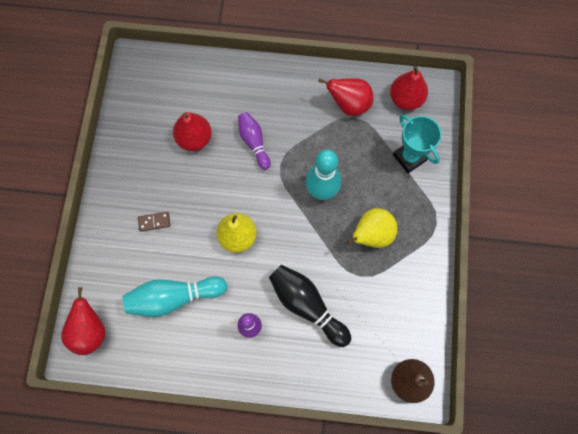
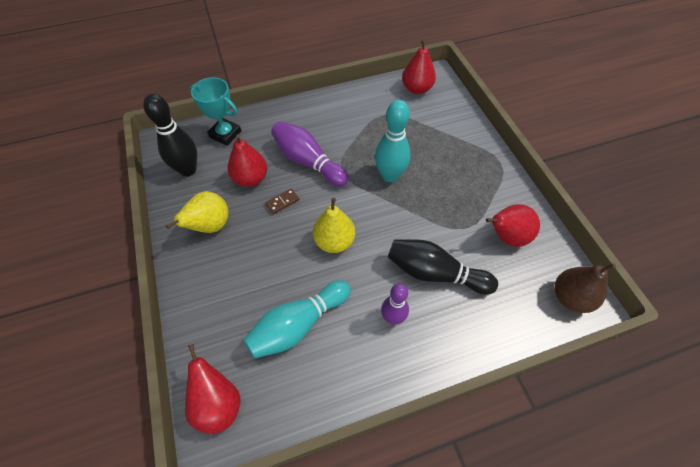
camera: 25 degrees left, 15 degrees down
(143, 104) = (188, 170): none -> black bowling pin
(154, 222) = (243, 262): brown domino -> brown domino (282, 202)
(254, 142) = (308, 161): purple bowling pin -> purple bowling pin, size x1.55
(349, 105) = (374, 107): red pear -> red pear (506, 237)
(371, 235) = (454, 191): yellow pear -> yellow pear (210, 226)
(409, 157) = (446, 125): turquoise trophy -> turquoise trophy (225, 134)

